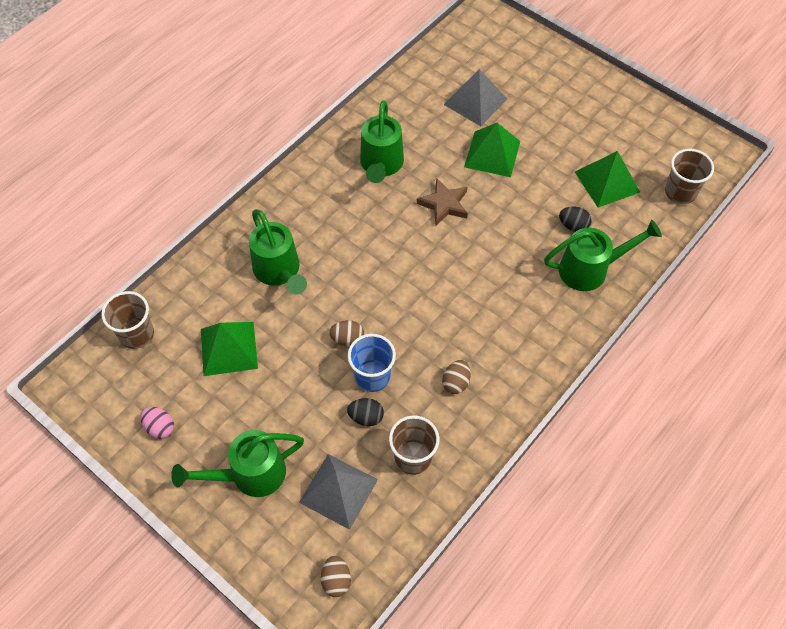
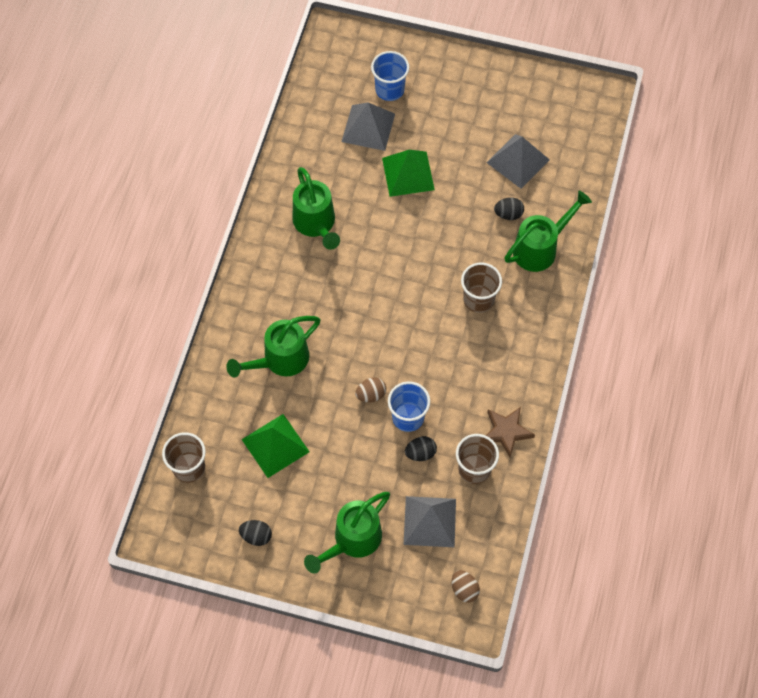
camera: 25 degrees left, 5 degrees up
(160, 427) = (256, 536): pink egg -> black egg
(279, 271) = (280, 360): green watering can -> green watering can turned 105 degrees clockwise
(444, 204) = (390, 239): brown star -> brown star (506, 432)
(456, 382) = (478, 393): brown egg -> none
(513, 77) = (389, 90): none -> blue cup
(607, 181) = (518, 161): green pyramid -> grey pyramid
(680, 192) = (583, 146): brown cup -> brown cup (478, 299)

